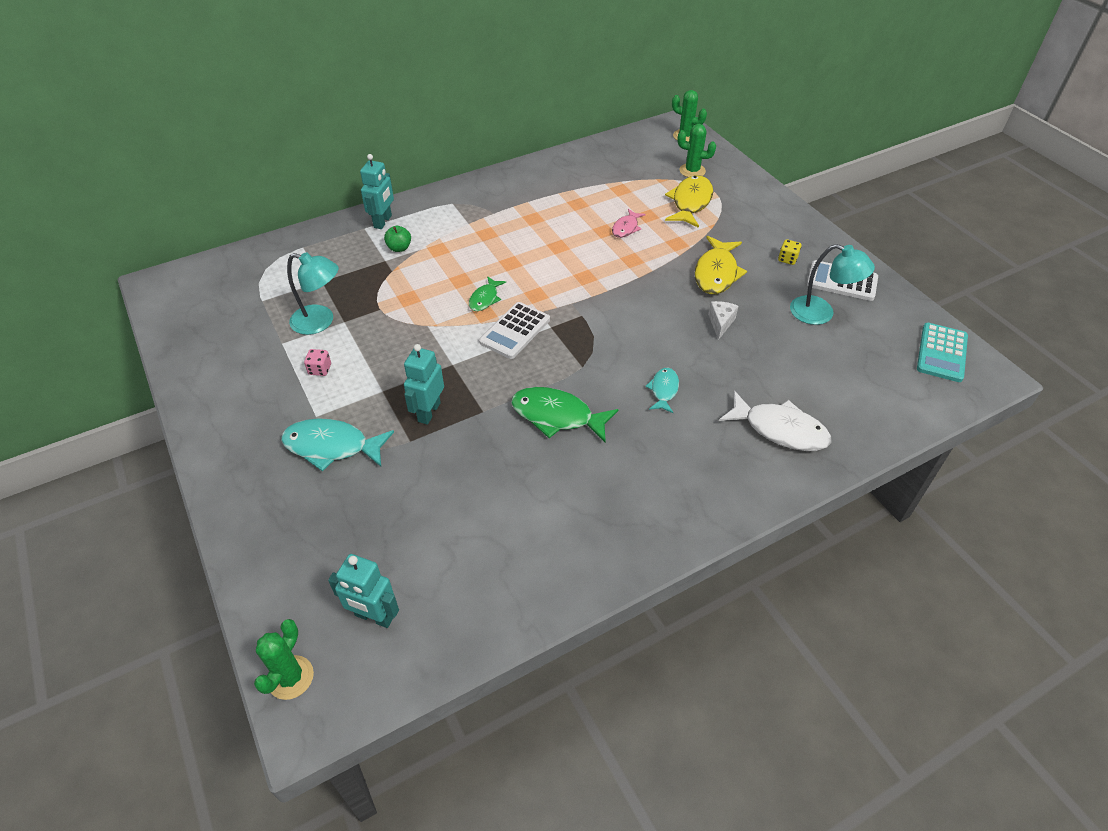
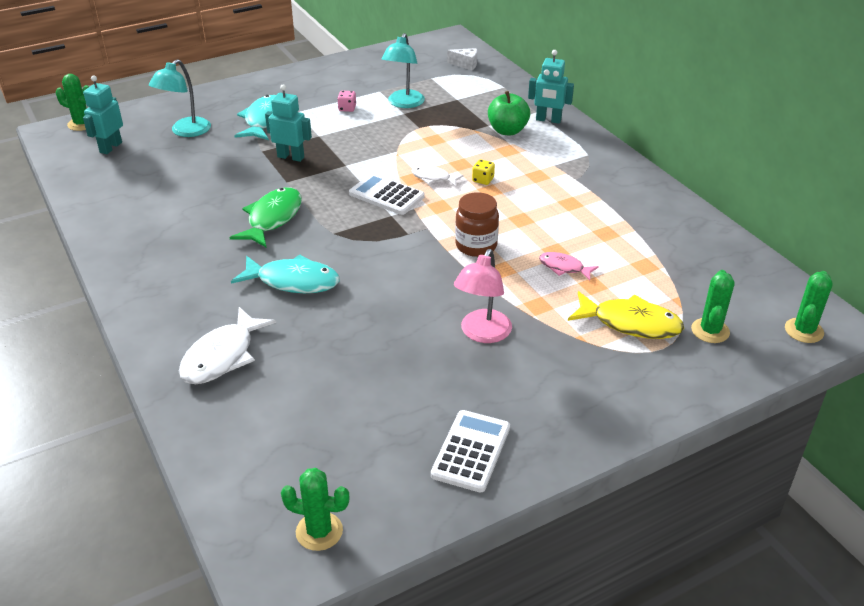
camera: 90 degrees right, 10 degrees down
(399, 248) = (507, 131): green apple -> green apple, size x1.64
(485, 299) = (433, 178): green fish -> white fish
(599, 273) = (476, 246): none -> brown jar
(664, 390) = (293, 281): turquoise fish -> turquoise fish, size x1.76
(716, 273) = (482, 334): yellow fish -> pink lamp
(720, 323) = (390, 329): white cheese -> white cheese (466, 64)
(787, 259) = (516, 402): yellow dice -> yellow dice (483, 180)
(821, 313) = (405, 418): turquoise lamp -> turquoise lamp (185, 131)
(941, 353) = (319, 531): turquoise calculator -> green cactus

